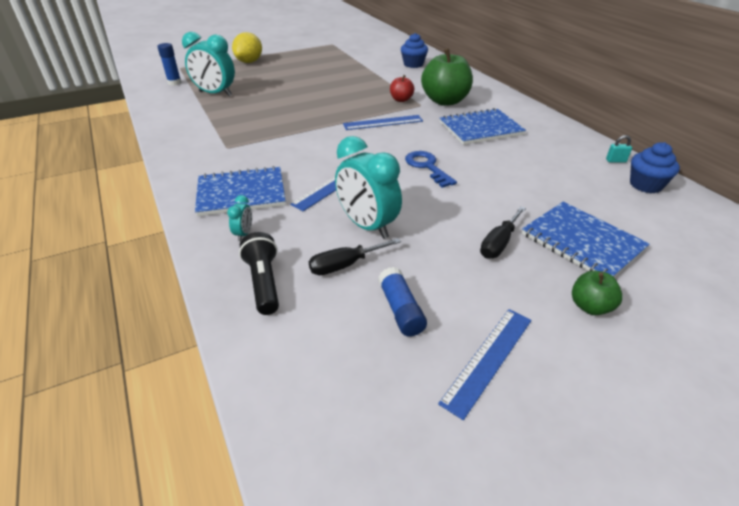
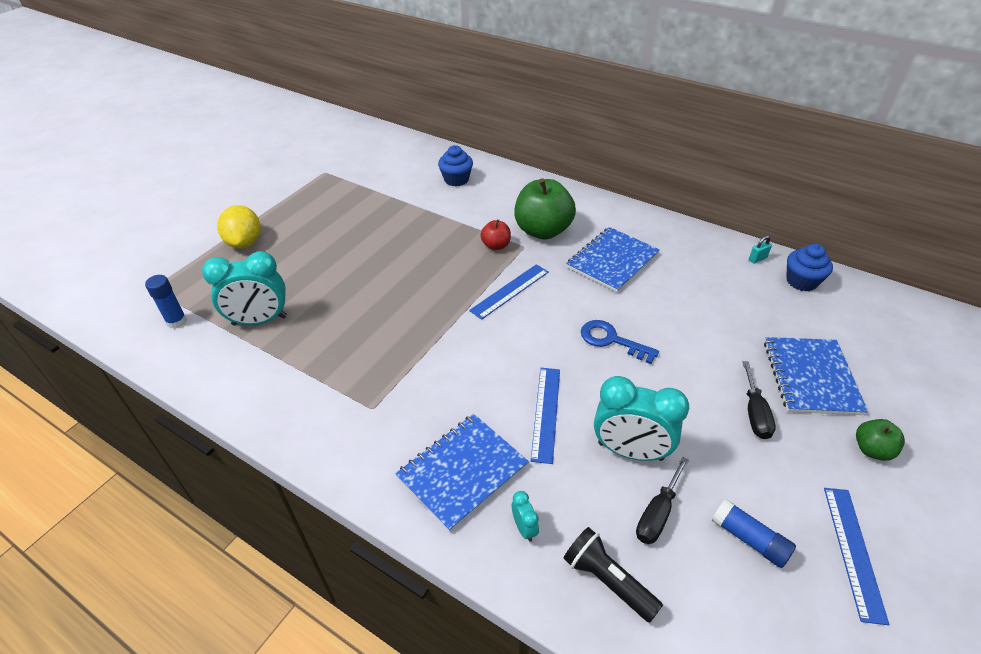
camera: 30 degrees left, 5 degrees up
(582, 242) = (811, 377): blue notebook -> blue notebook turned 75 degrees clockwise

